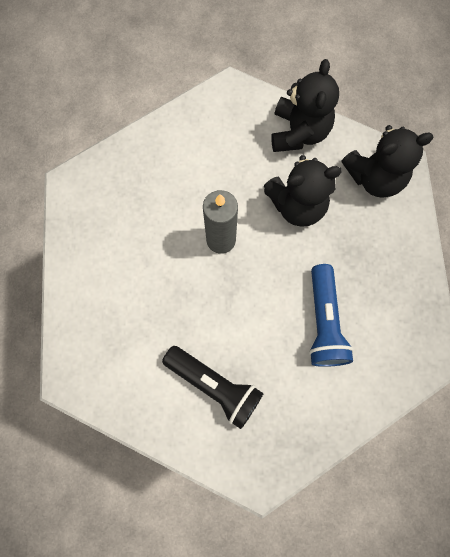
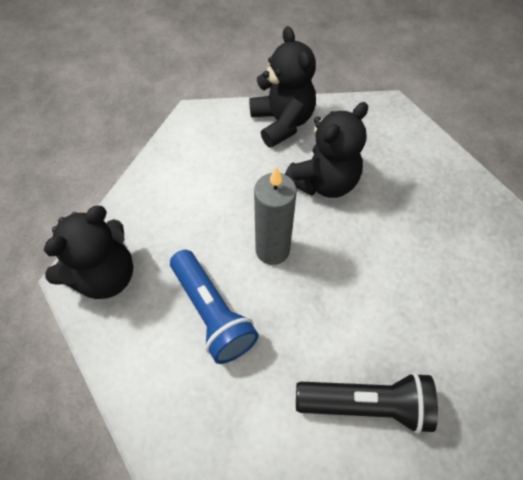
camera: 30 degrees left, 15 degrees down
(324, 322) = (426, 273): blue flashlight -> blue flashlight (212, 313)
(374, 177) = (375, 127): black teddy bear -> black teddy bear (105, 275)

